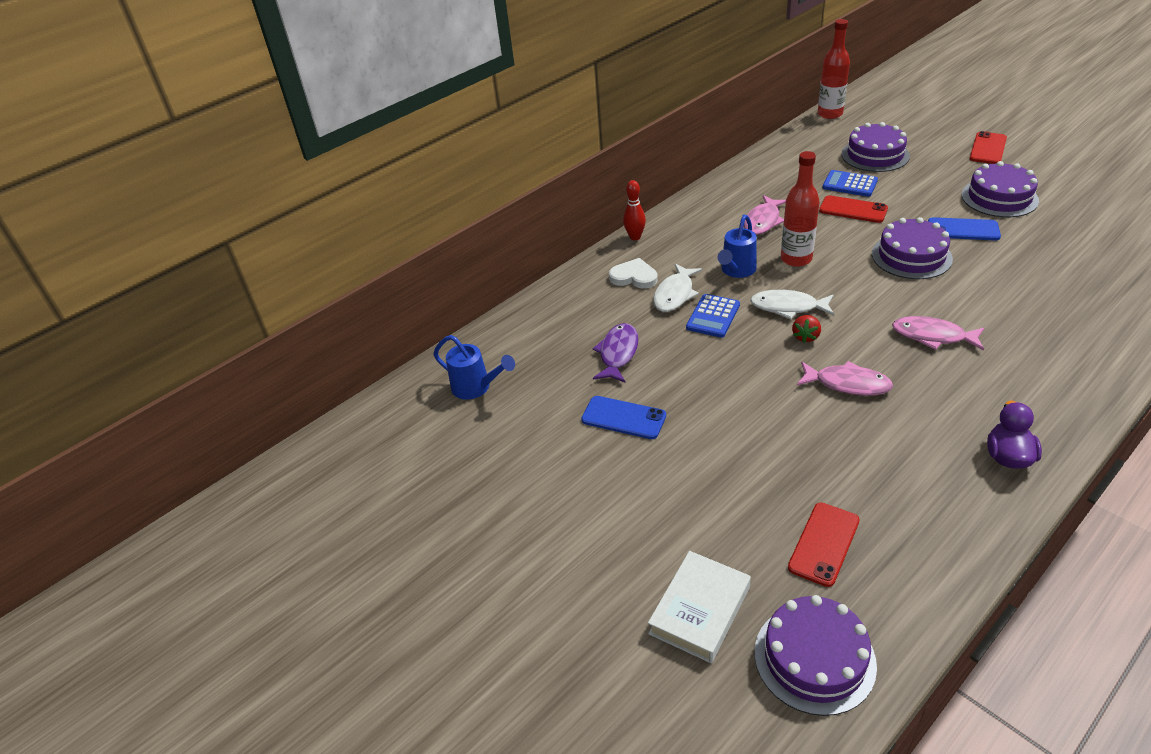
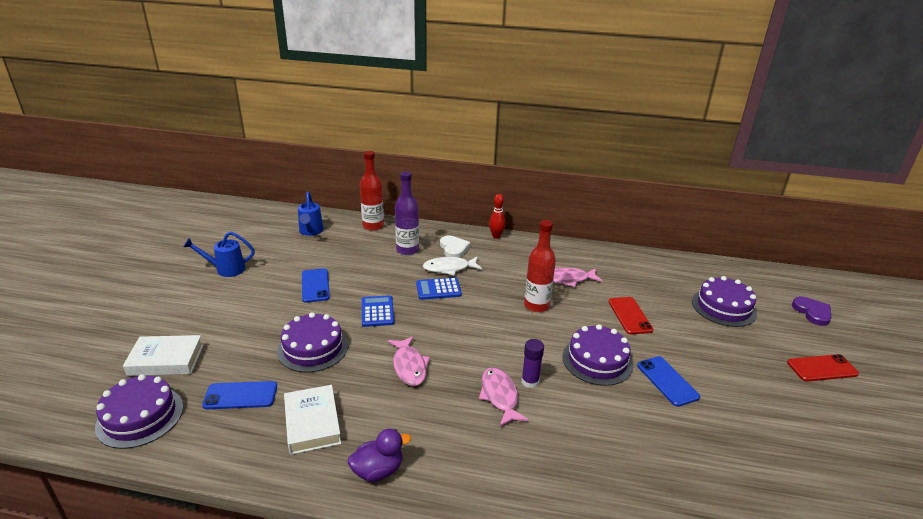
camera: 50 degrees right, 10 degrees down
(605, 314) = (407, 250): none -> purple bottle
(618, 353) = (373, 266): purple fish -> none
(736, 270) = (498, 284): blue watering can -> blue watering can (226, 269)
(788, 307) = (475, 317): white fish -> none
(805, 336) = (448, 333): red strawberry -> none
(823, 544) = (240, 395): red phone -> blue phone
(830, 114) = (755, 270): red bottle -> red bottle (373, 226)
(849, 184) = (664, 305): blue calculator -> blue calculator (377, 311)
(908, 489) = (312, 423): none -> white book
(912, 117) = (812, 312): none -> purple heart
(920, 309) = (530, 381): none -> purple glue stick
(999, 197) = (745, 393): purple cake -> purple cake (313, 348)

